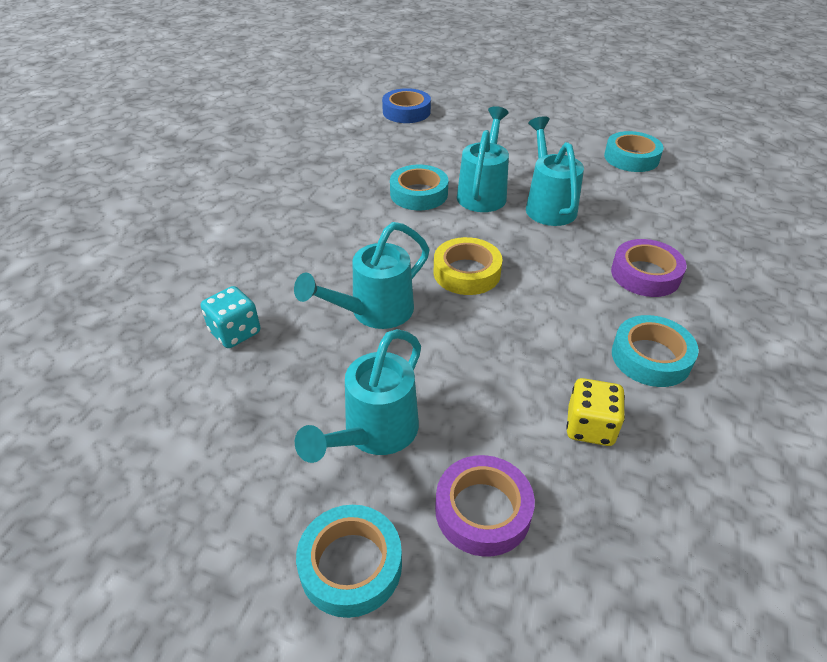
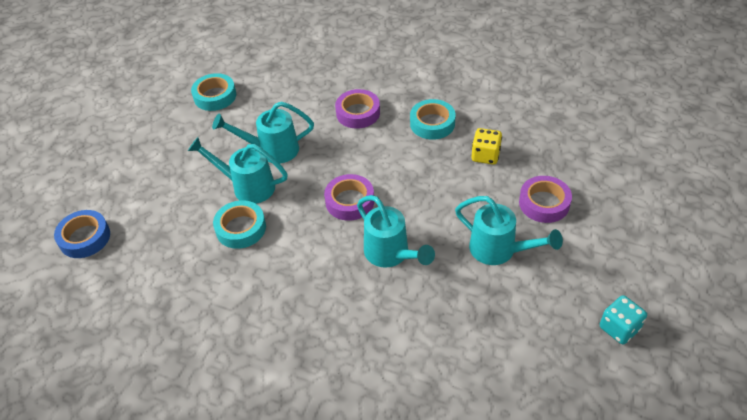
camera: 85 degrees left, 5 degrees up
(235, 332) = (411, 339): turquoise dice -> turquoise dice (619, 328)
(351, 565) = (584, 257): turquoise tape -> none
(466, 272) = (350, 201): yellow tape -> purple tape

